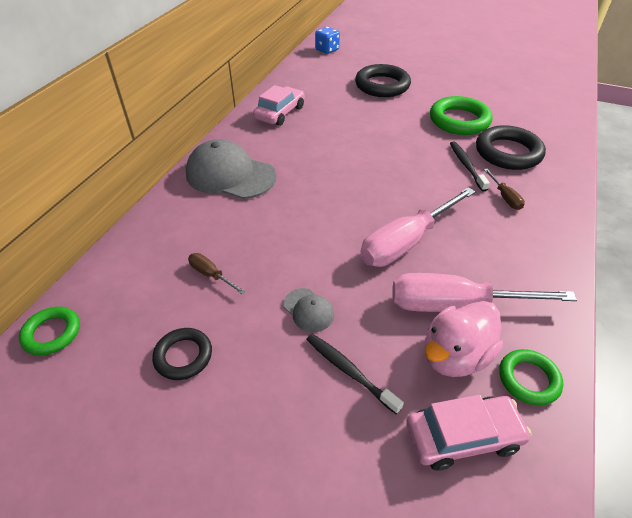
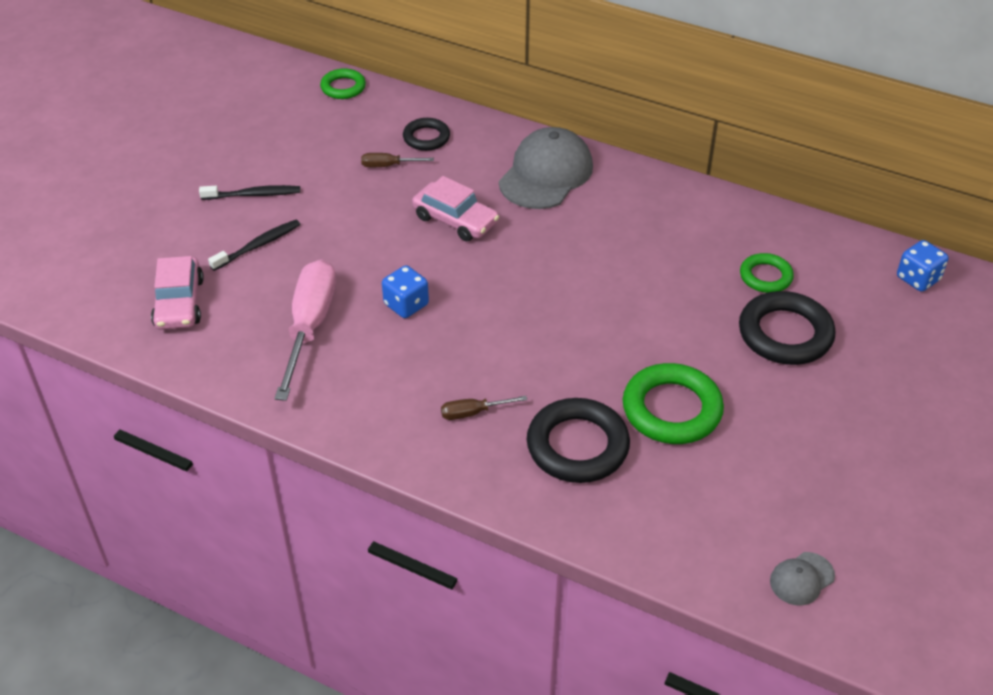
camera: 95 degrees right, 0 degrees up
(183, 356) = (301, 155): black ring -> black ring (426, 138)
(211, 275) = (388, 166): brown screwdriver -> brown screwdriver turned 135 degrees counterclockwise
(280, 113) = (691, 216): pink car -> pink car (455, 220)
(308, 310) = (330, 225): grey cap -> grey cap (801, 579)
(406, 242) = (406, 305): pink screwdriver -> blue dice
(455, 356) = (253, 314): pink duck -> none
(466, 165) = (548, 390): black toothbrush -> black toothbrush (253, 195)
(528, 379) = (214, 357): green ring -> green ring (765, 276)

